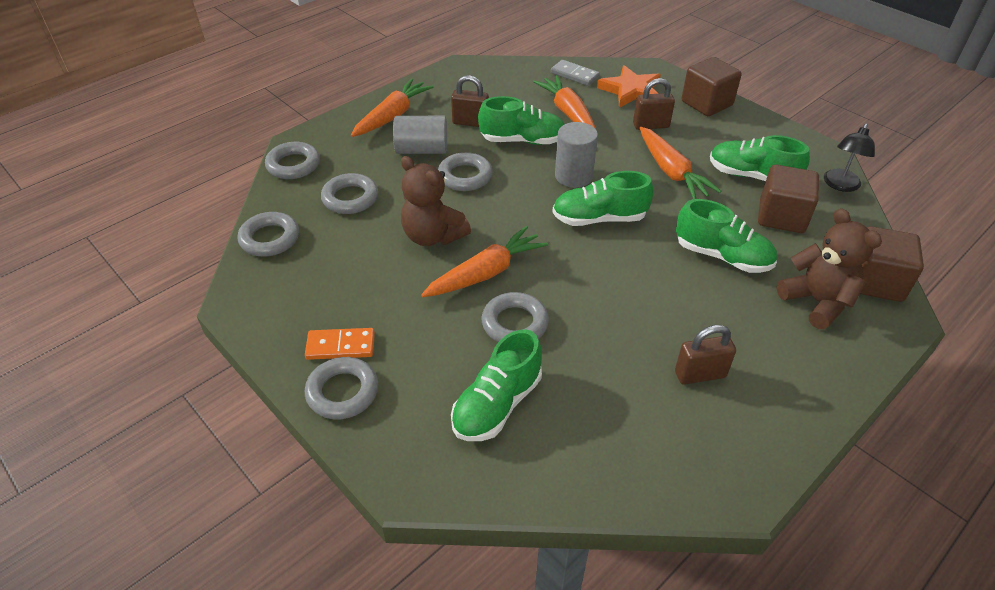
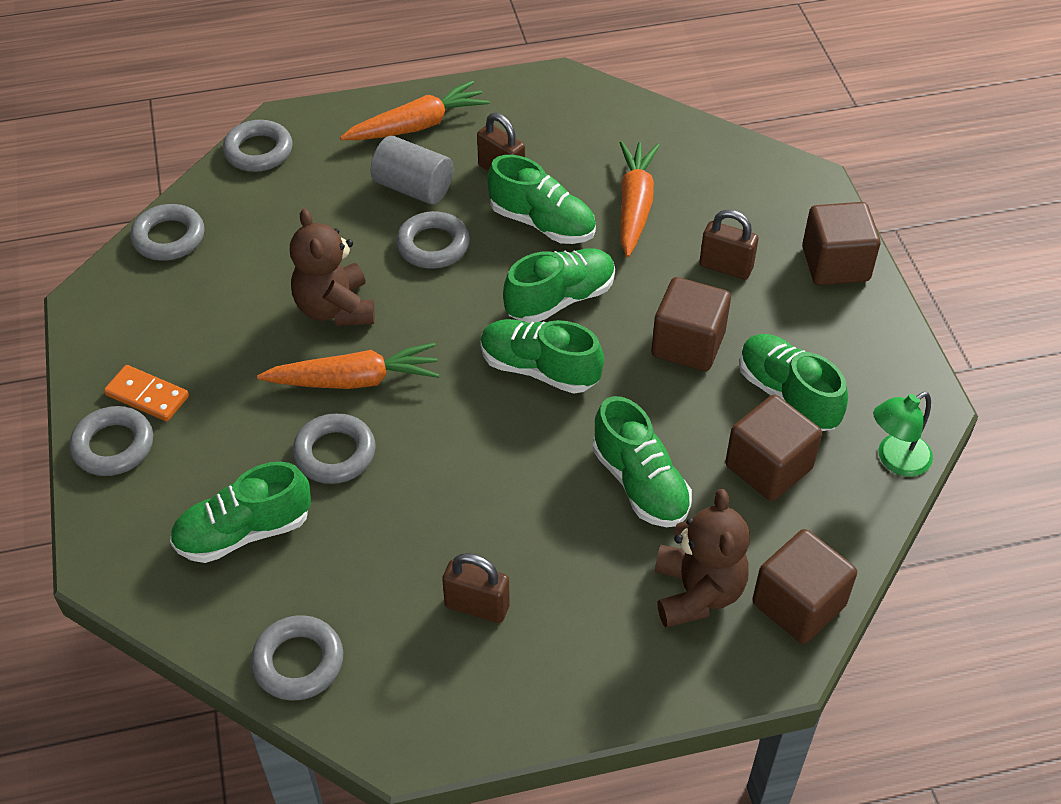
camera: 30 degrees right, 5 degrees up
(350, 198) = (286, 221): grey ring -> grey ring (298, 662)
(573, 176) = (560, 299): grey cylinder -> green shoe
(574, 75) = (696, 149): grey domino -> none
(631, 91) = (749, 203): orange star -> none
(671, 171) = (688, 344): orange carrot -> brown cube
(840, 185) = (895, 460): black lamp -> green lamp

